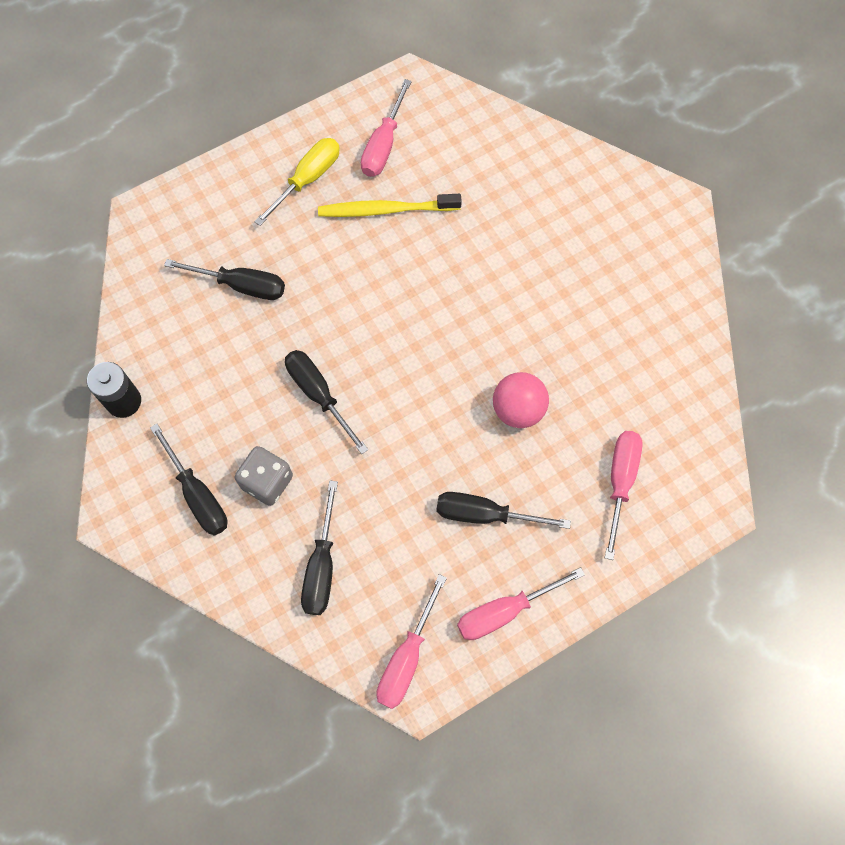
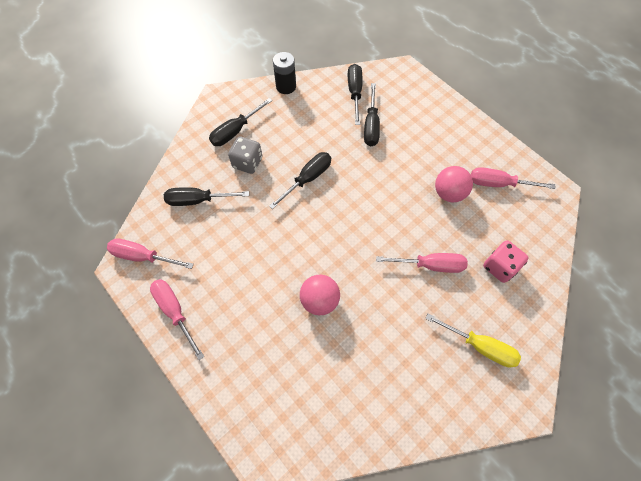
camera: 80 degrees right, 5 degrees down
(308, 179) = (456, 146): yellow screwdriver -> yellow screwdriver (480, 346)
(385, 210) = (449, 193): yellow toothbrush -> pink ball
(484, 514) = (240, 289): black screwdriver -> black screwdriver (354, 93)
(506, 181) = (499, 267): none -> pink dice
(620, 482) = (275, 381): pink screwdriver -> pink screwdriver (430, 265)

